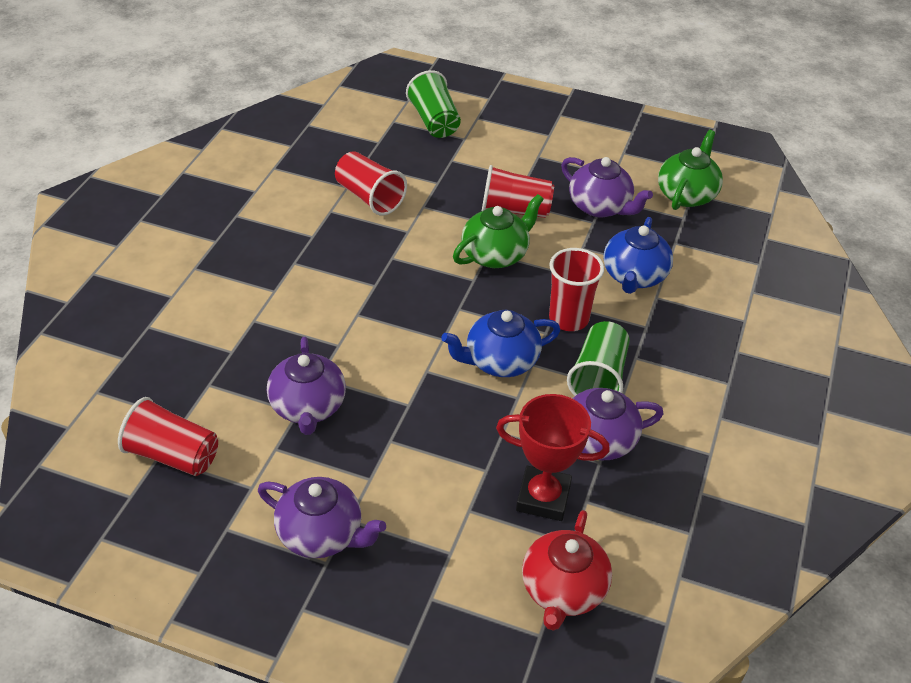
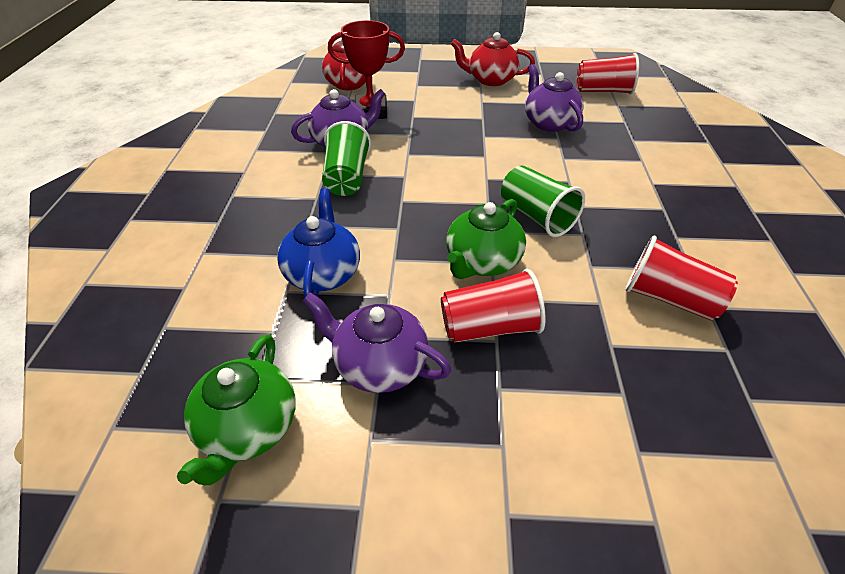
camera: 165 degrees right, 0 degrees up
(321, 534) = (490, 80): purple teapot -> red teapot
(434, 121) = (716, 482): green cup -> green cup (536, 216)
(500, 361) = (431, 172): blue teapot -> none
(568, 319) = (384, 216): red cup -> none

